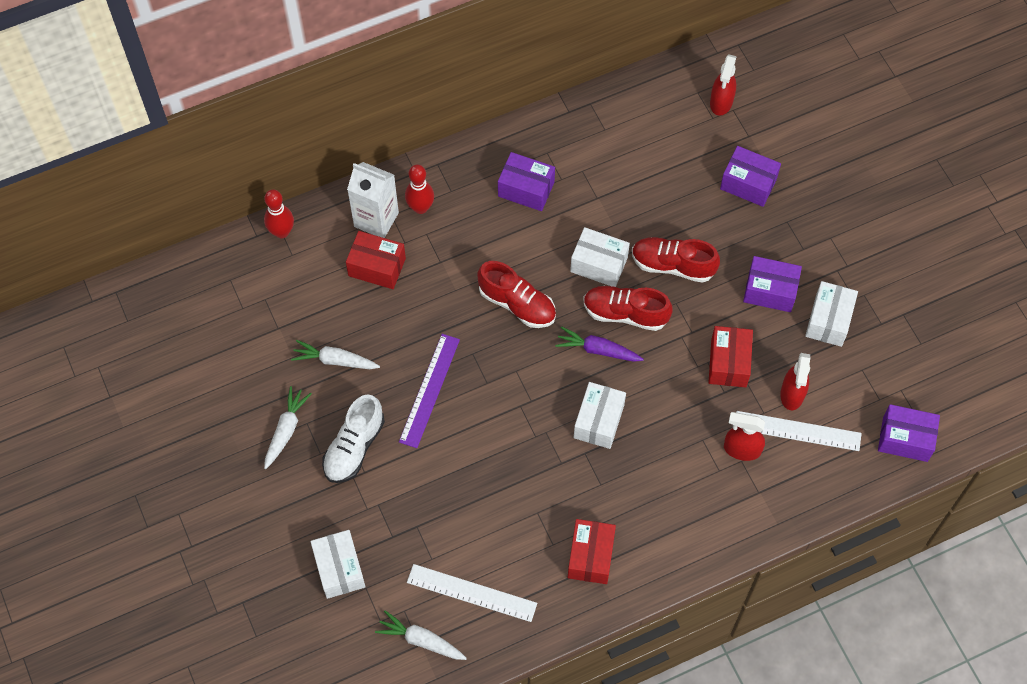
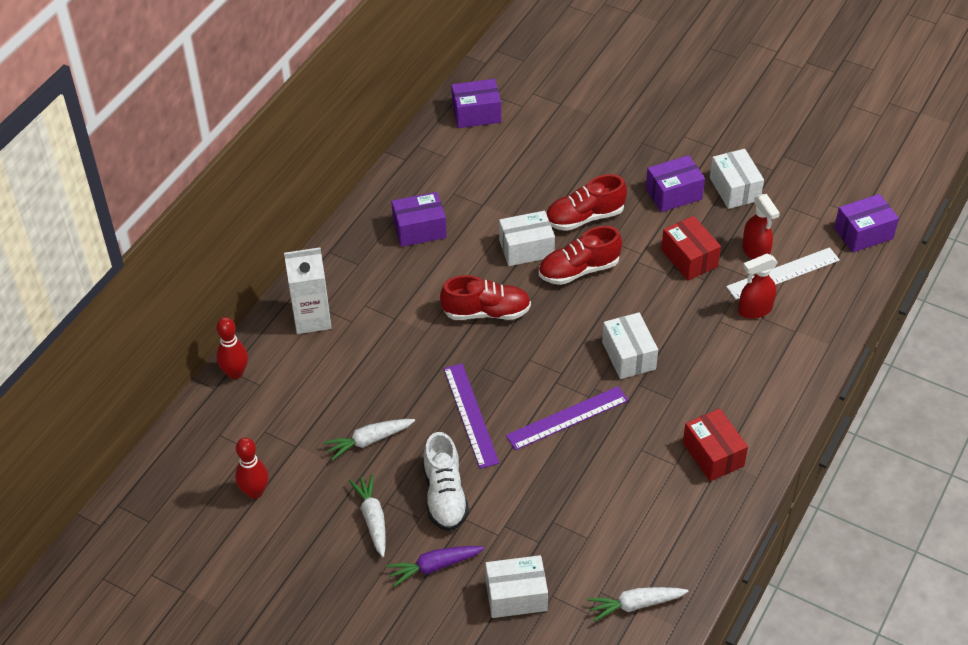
camera: 35 degrees left, 15 degrees down
(339, 569) = (516, 596): white box -> white box turned 45 degrees counterclockwise
(377, 267) = (343, 352): red box -> none
(420, 207) = (342, 289): red bowling pin -> red bowling pin (255, 492)
(471, 593) = (644, 542): white ruler -> none
(502, 444) = (567, 418): none -> purple ruler
(598, 350) = (581, 307): purple carrot -> purple carrot (434, 566)
(721, 102) = (519, 93): red spray bottle -> none
(748, 183) = (590, 134): purple box -> purple box (476, 114)

